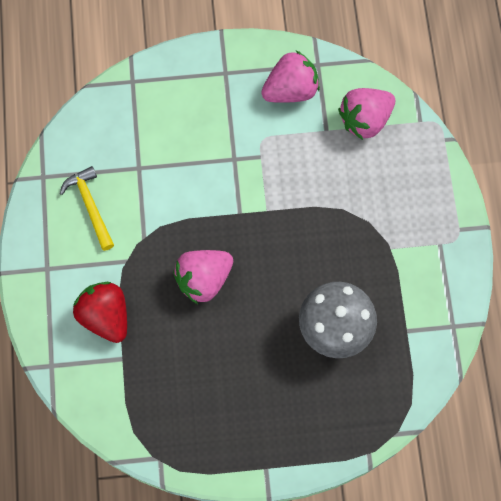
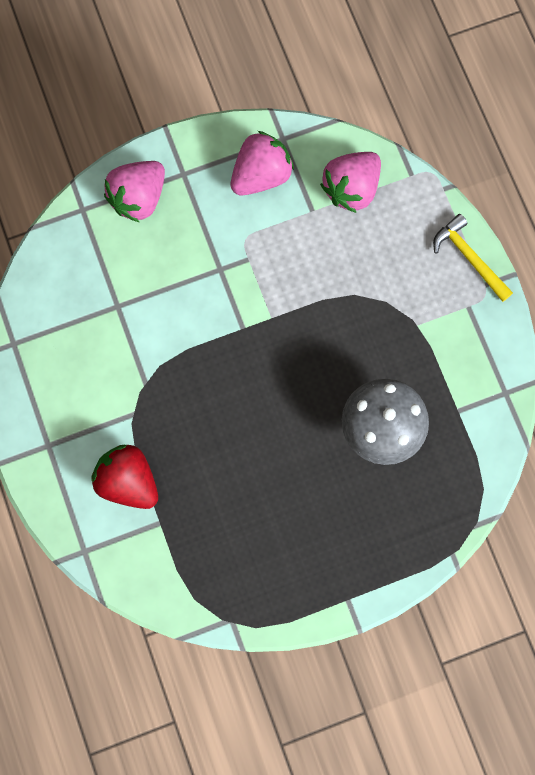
camera: 15 degrees left, 5 degrees up
(90, 206) = (76, 363): yellow hammer -> yellow hammer (469, 258)
(204, 279) = (224, 412): pink strawberry -> pink strawberry (138, 198)

